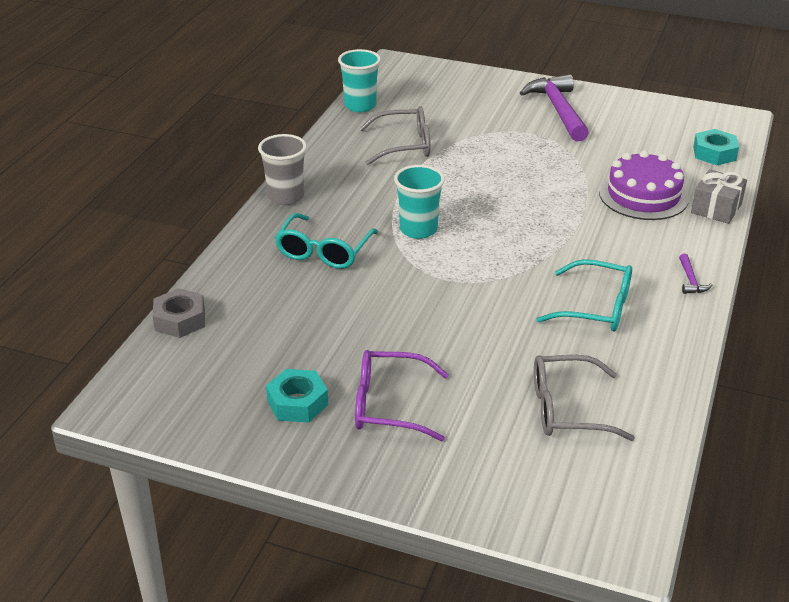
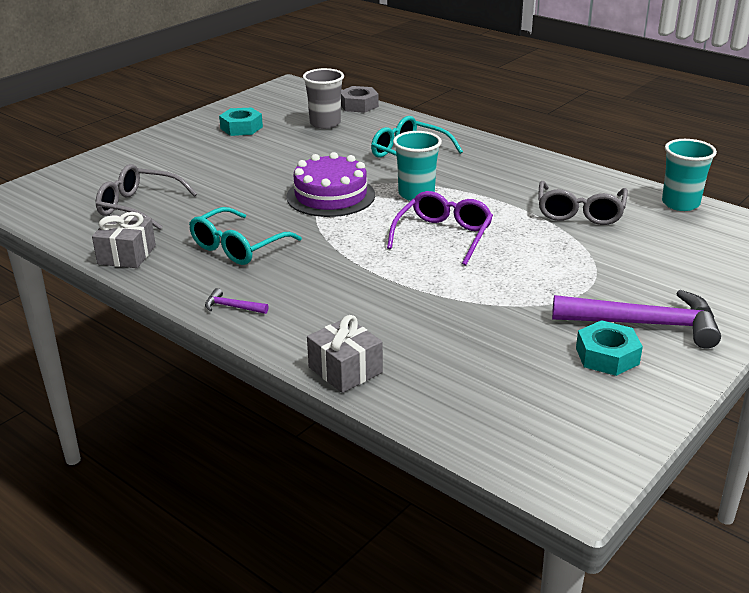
camera: 110 degrees right, 5 degrees down
(285, 197) = (504, 150): grey cup -> grey cup (325, 123)
(388, 405) = (210, 152): purple glasses -> purple glasses (443, 235)
(567, 409) = (138, 207): grey glasses -> grey glasses turned 90 degrees counterclockwise
(643, 195) = (404, 327): purple cake -> purple cake (330, 196)
(666, 375) = (127, 255): none -> grey gift
(714, 153) = (477, 418): turquoise nut -> turquoise nut (607, 356)

